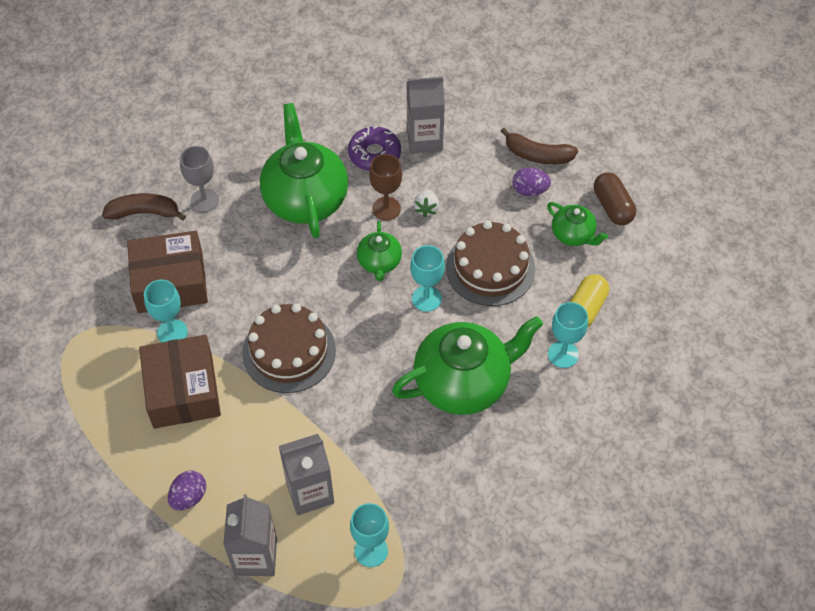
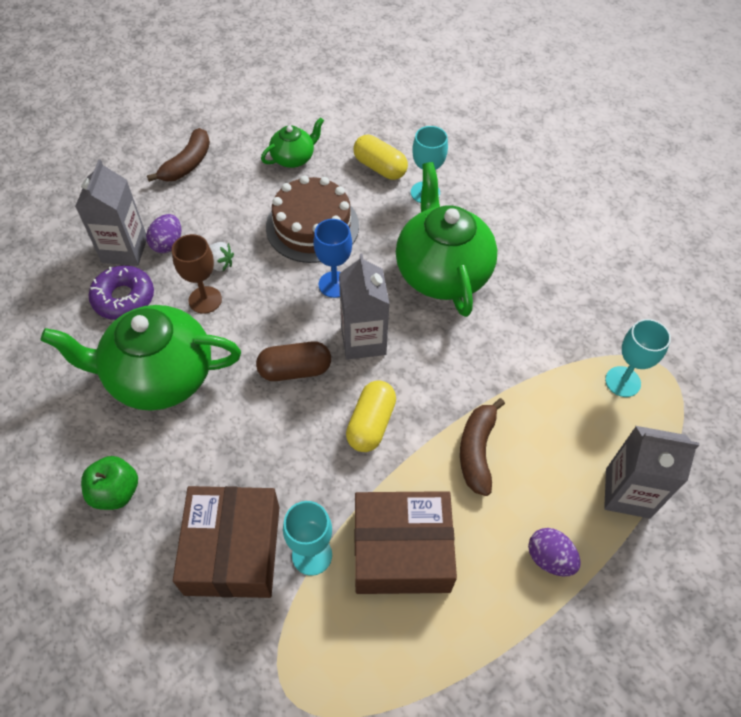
camera: 80 degrees left, 0 degrees up
(144, 212) = (105, 573): brown banana -> brown banana (477, 450)
(204, 200) = (116, 492): grey goblet -> green apple
(289, 351) = (371, 424): brown cake -> yellow capsule
(310, 492) = (553, 428): grey carton -> grey carton (363, 340)
(379, 262) = (276, 318): green teapot -> none
(426, 298) = (334, 284): turquoise goblet -> blue goblet
(529, 190) = (229, 178): purple egg -> purple egg (168, 244)
(612, 207) = (271, 125): brown capsule -> brown capsule (295, 370)

